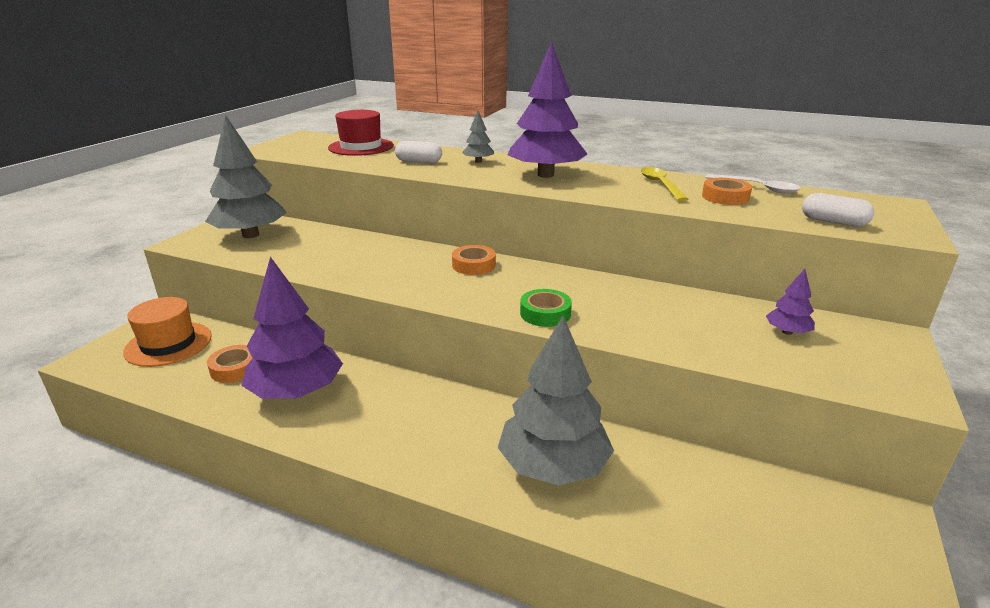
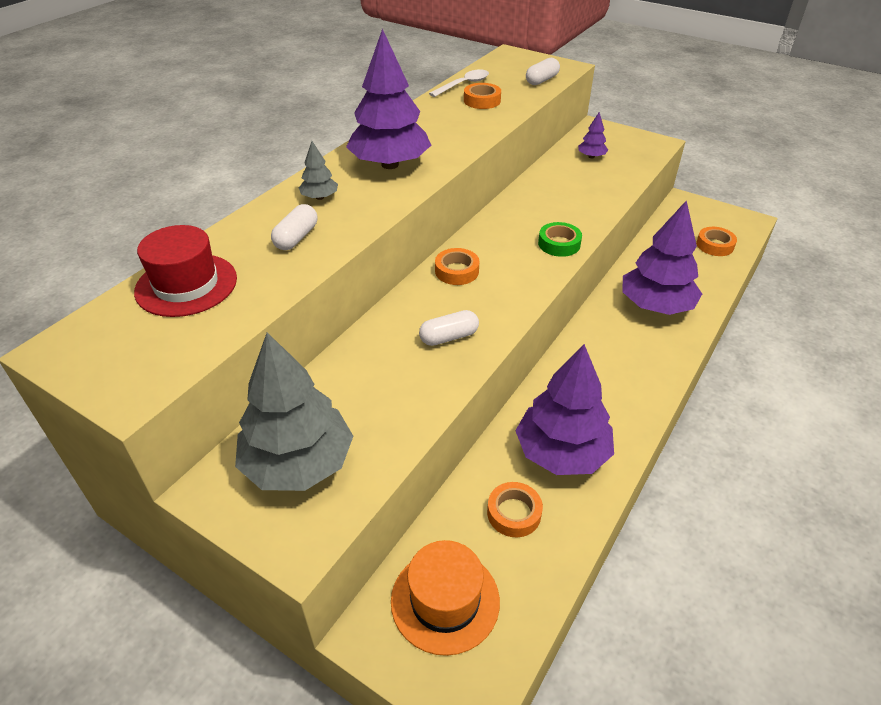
camera: 80 degrees left, 15 degrees up
(376, 268) = (449, 337): none -> white capsule
(553, 466) = (656, 306): grey tree -> purple tree
(660, 185) = (442, 118): yellow spoon -> none
(764, 552) = (715, 245): none -> orange tape

